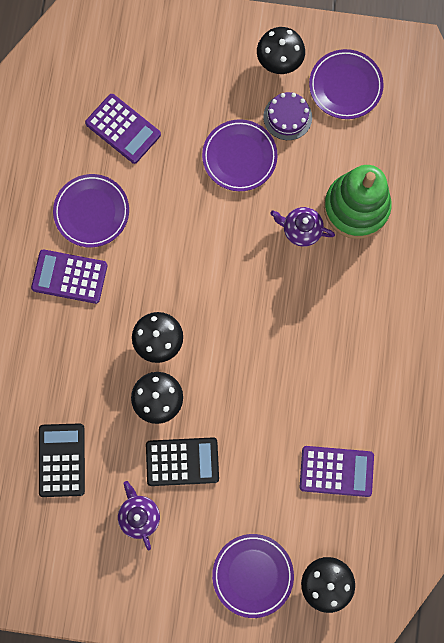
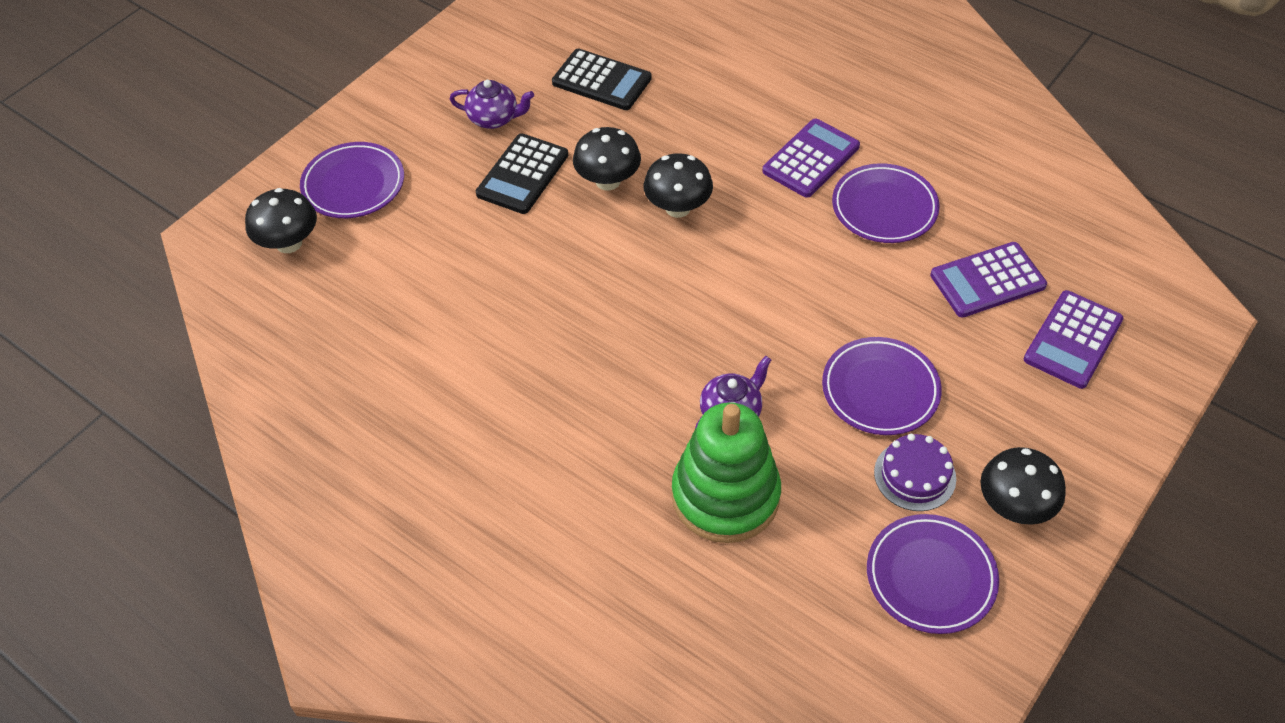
camera: 120 degrees right, 25 degrees down
(336, 471) = (398, 309): purple calculator -> purple calculator (1072, 340)

